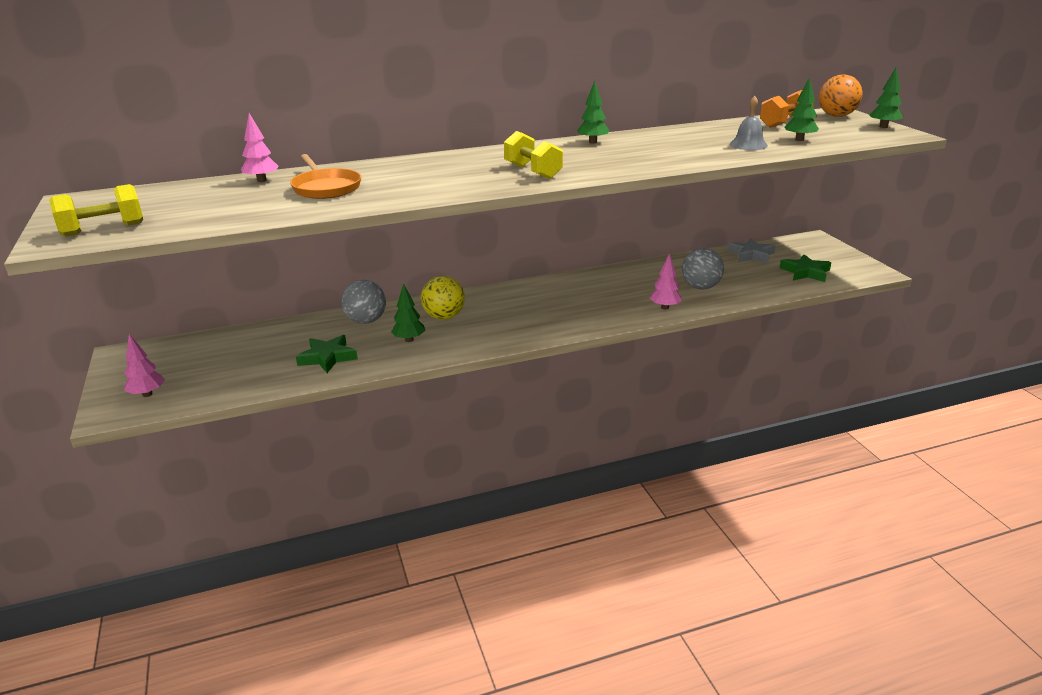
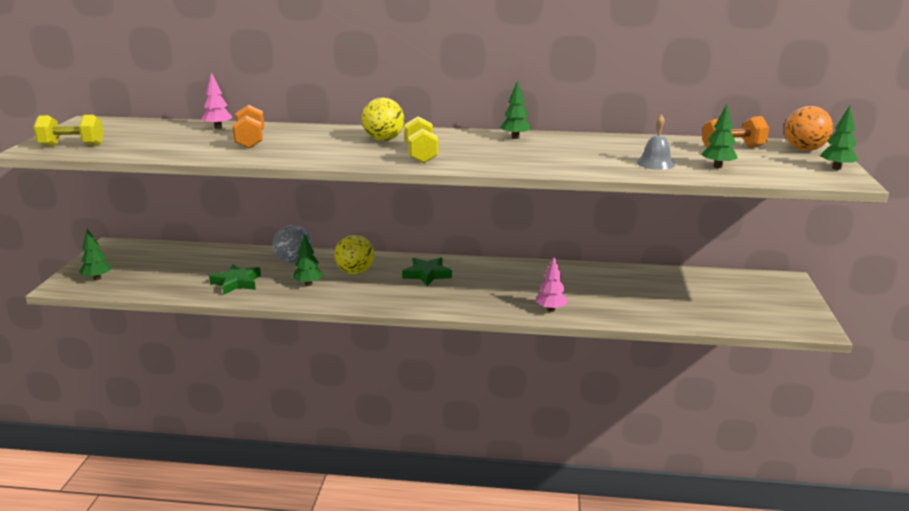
camera: 25 degrees right, 5 degrees down
(147, 394) = (97, 278): pink tree -> green tree
(326, 188) = (250, 141): orange pan -> orange dumbbell
(470, 164) = (383, 140): none -> yellow ball
(700, 287) = (607, 299): grey ball -> none
(751, 255) = (696, 281): grey star -> none
(805, 272) = (735, 310): green star -> green star (427, 274)

